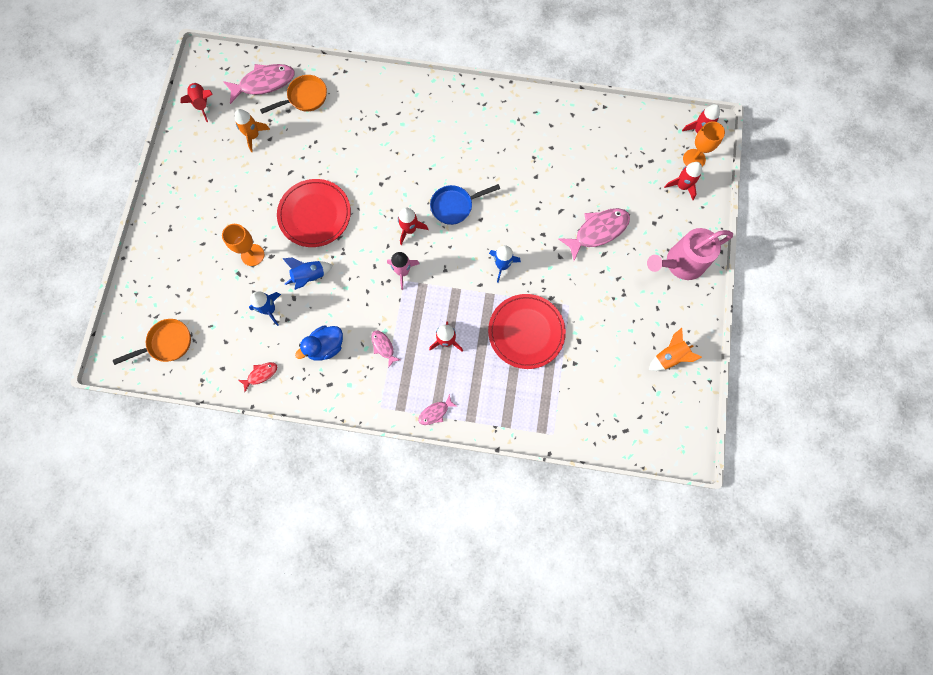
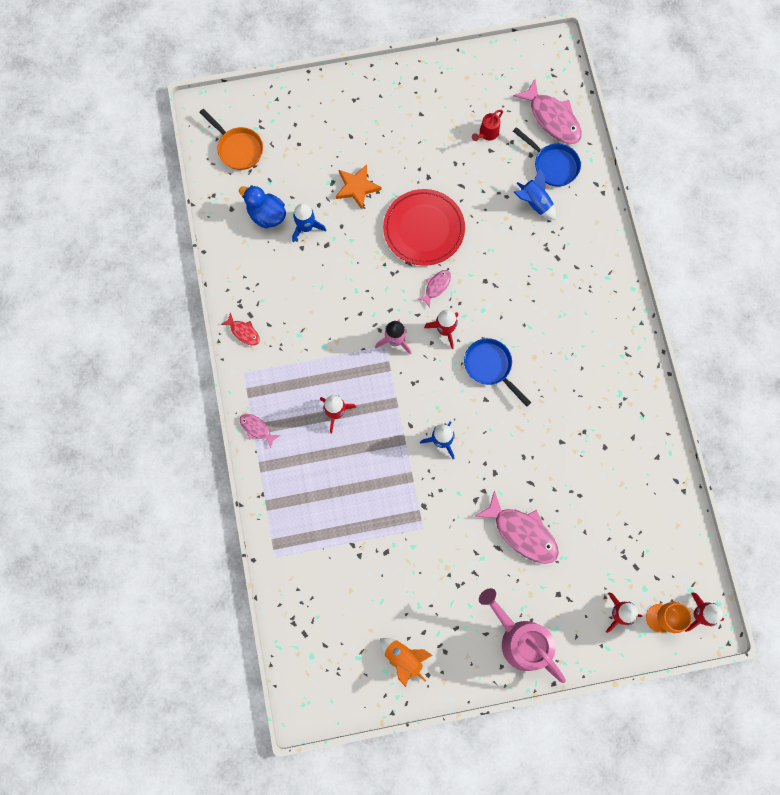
camera: 70 degrees right, 0 degrees up
(202, 104) = (502, 70): red rocket -> none
(252, 255) = (357, 187): orange goblet -> orange star
(253, 136) = (487, 134): orange rocket -> red watering can
(261, 375) = (237, 246): red fish -> red fish (243, 332)
(304, 98) = (553, 165): orange pan -> blue pan
(309, 277) = (354, 251): blue rocket -> blue rocket (534, 203)
(326, 347) = (287, 296): blue duck -> blue duck (266, 215)
(383, 347) = (307, 352): pink fish -> pink fish (436, 286)
(526, 332) = (375, 492): red plate -> none

